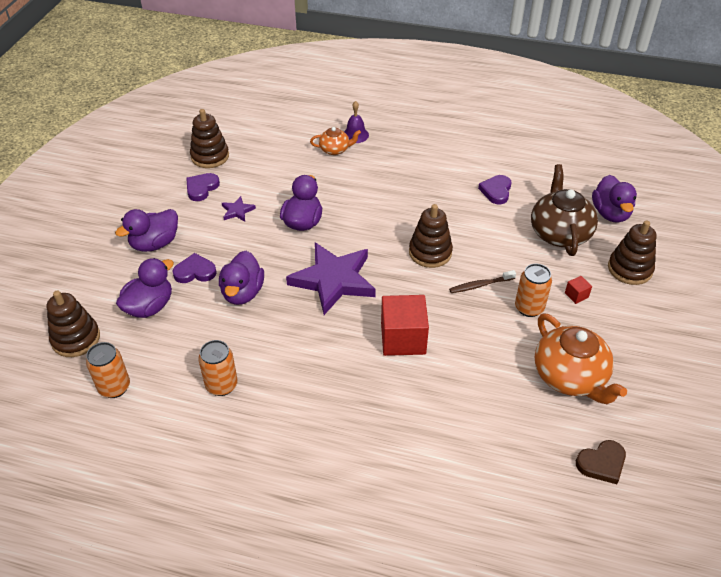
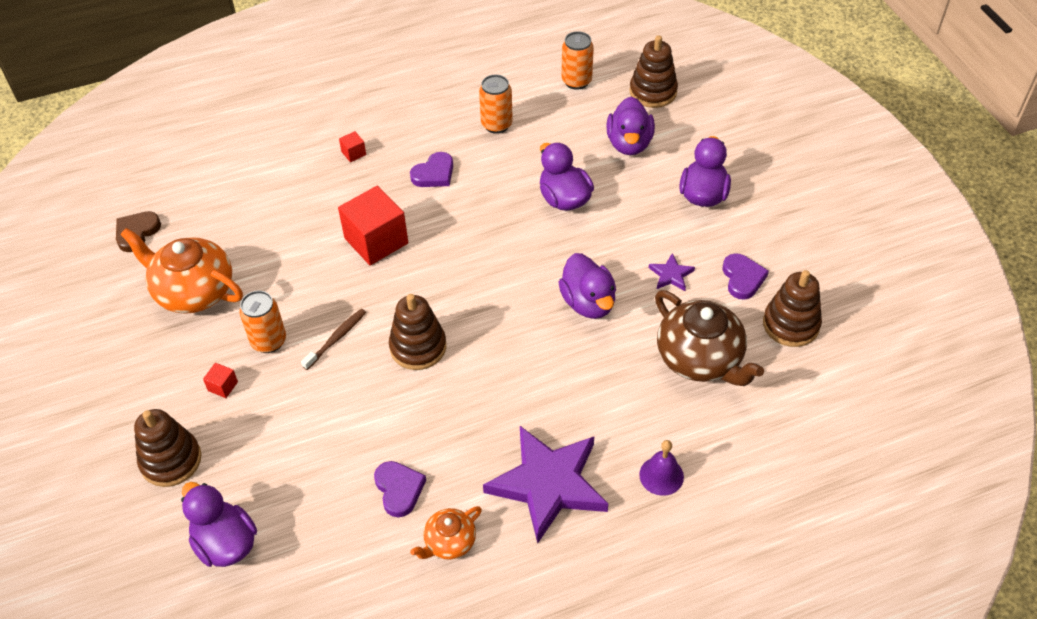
camera: 145 degrees right, 5 degrees up
(195, 272) = (630, 192): purple heart -> purple heart (434, 174)
(333, 280) = (492, 258): purple star -> purple star (548, 484)
(335, 149) = (661, 431): orange teapot -> orange teapot (449, 542)
(361, 432) = (353, 153): none -> red cube
(559, 233) = (281, 466): brown teapot -> brown teapot (700, 359)

